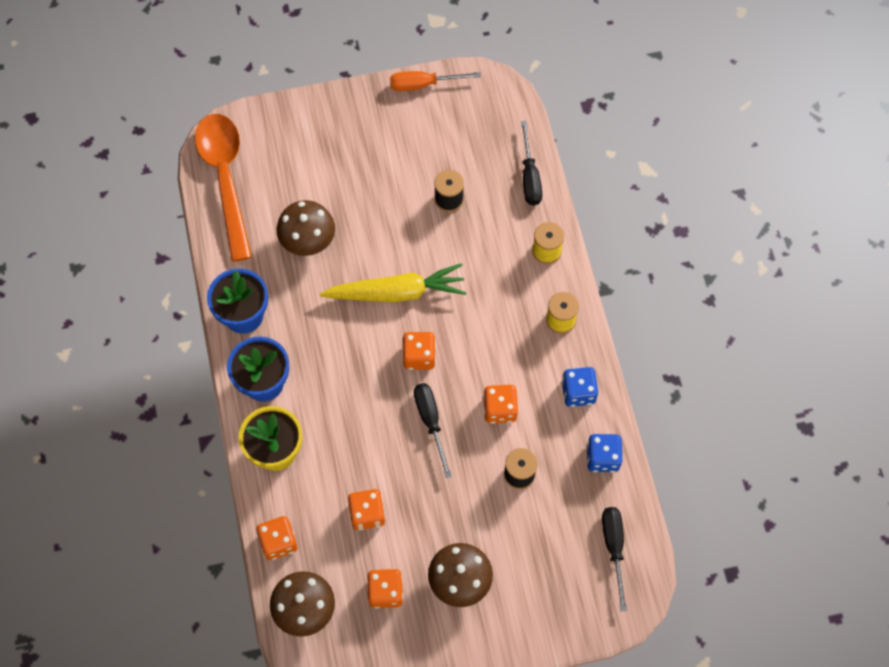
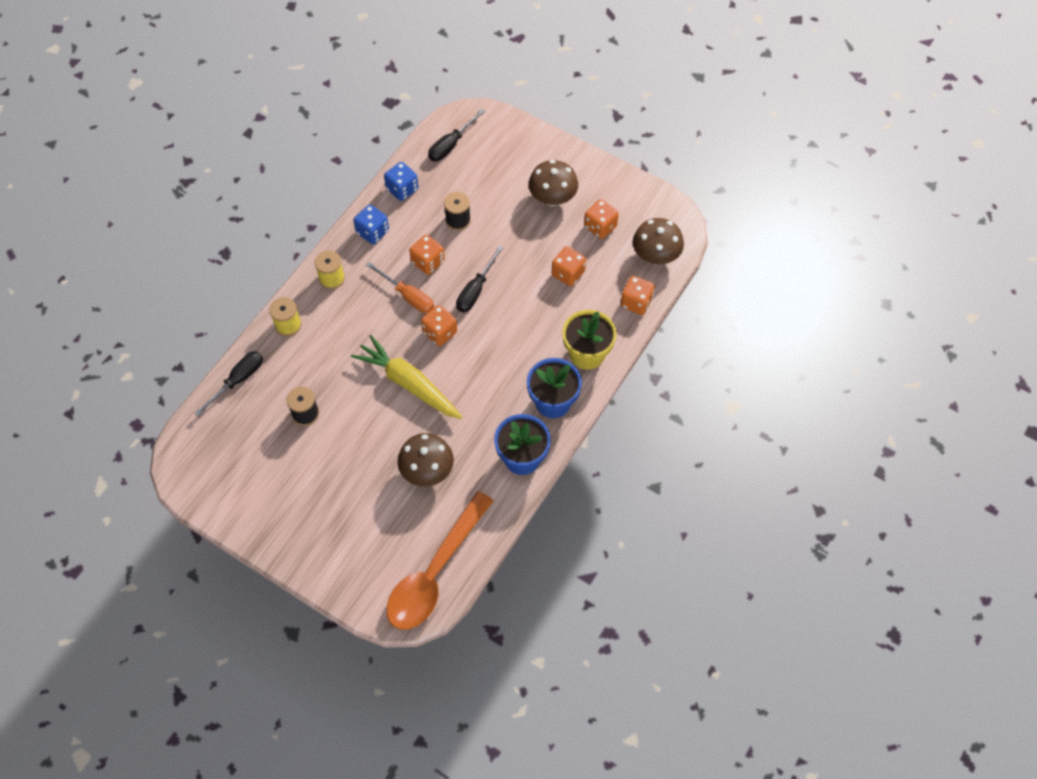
camera: 135 degrees left, 5 degrees down
(423, 84) = (222, 513): orange screwdriver -> orange screwdriver (408, 296)

